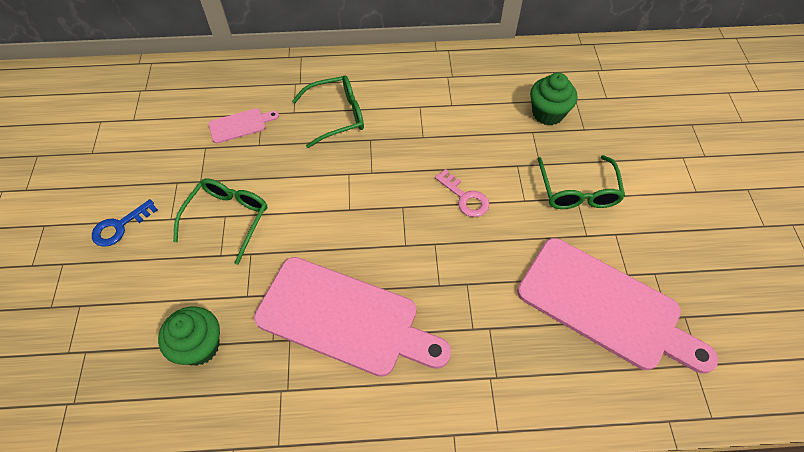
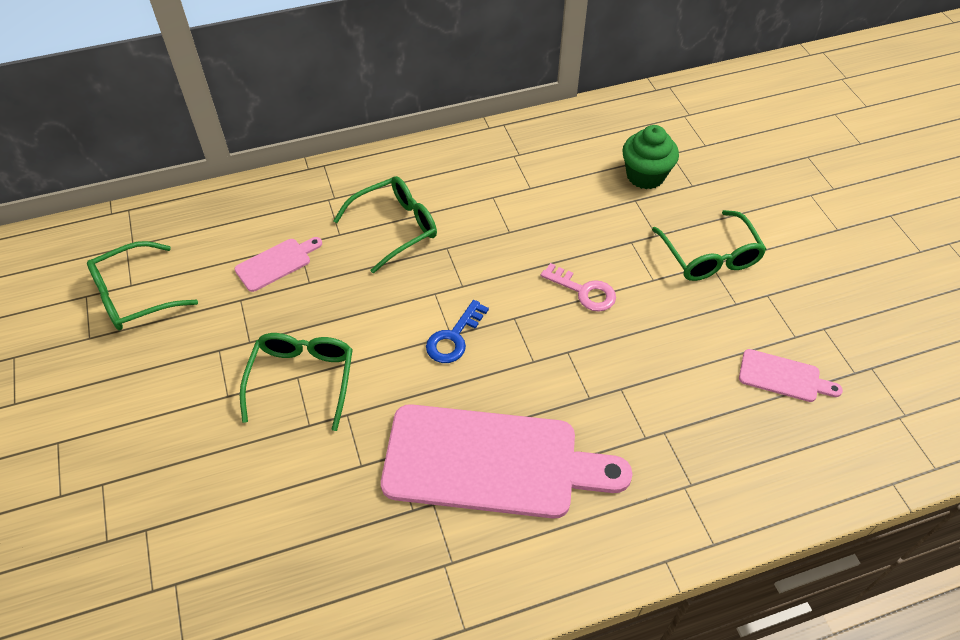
camera: 15 degrees left, 5 degrees down
(120, 226) = (163, 420): blue key -> blue key (454, 337)
(132, 128) = (134, 296): none -> green glasses
(199, 346) = (323, 539): green cupcake -> none
(605, 306) = (783, 377): pink cutting board -> pink cutting board, size x0.43

